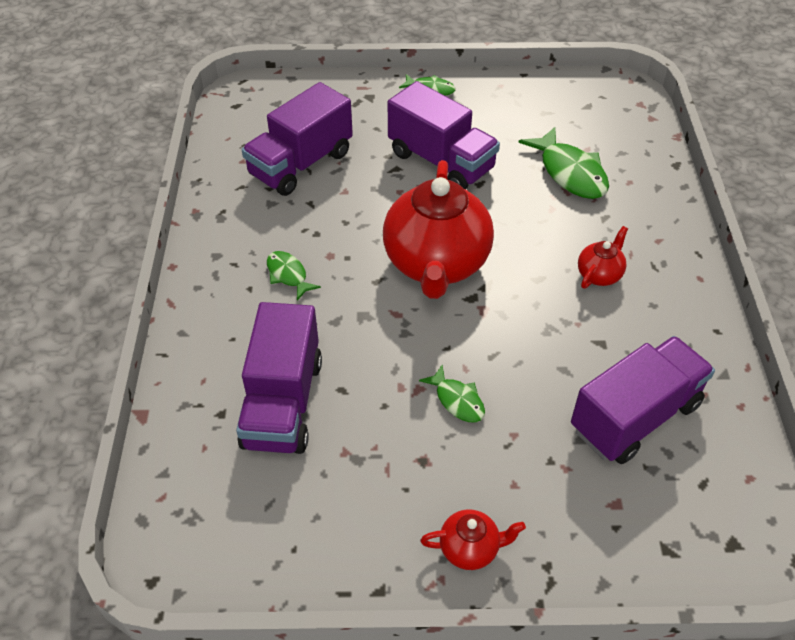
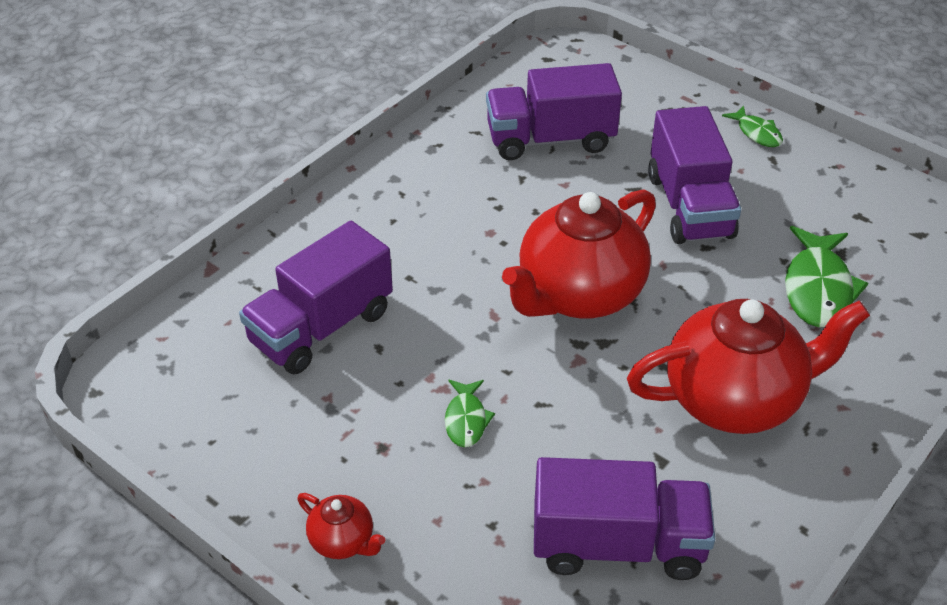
camera: 40 degrees right, 5 degrees down
(288, 275) = (436, 228): green fish -> none
(599, 274) = (734, 399): red teapot -> red teapot, size x2.31

